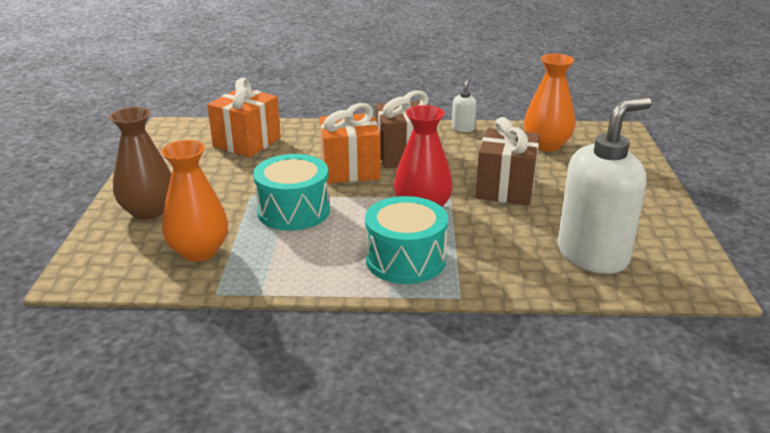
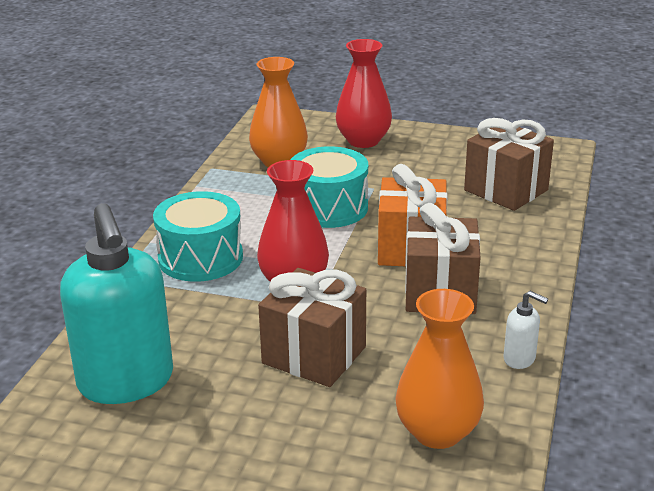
camera: 105 degrees right, 0 degrees up
(148, 211) = (363, 141): brown vase -> red vase
(247, 142) = (506, 190): orange gift -> brown gift
(593, 255) = (126, 382): white soap dispenser -> turquoise soap dispenser

